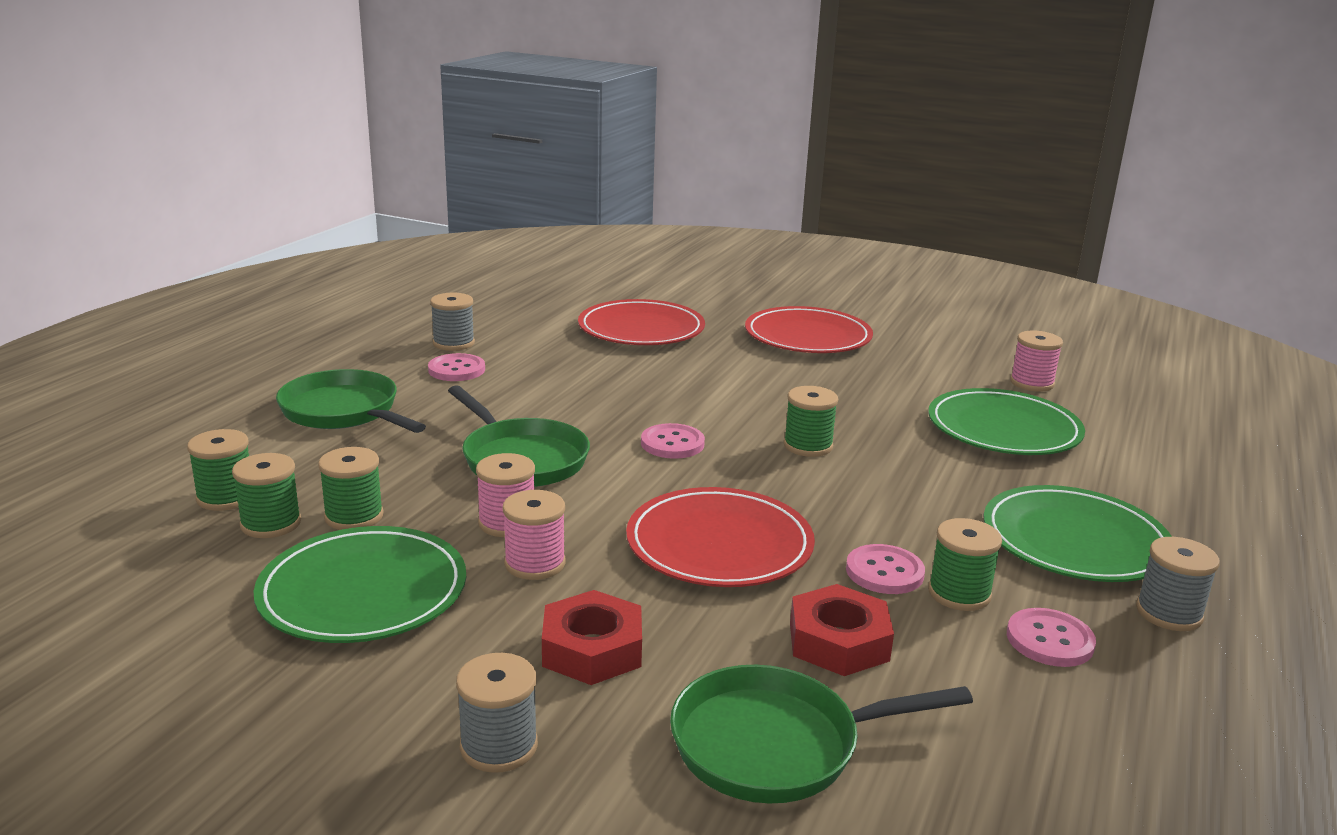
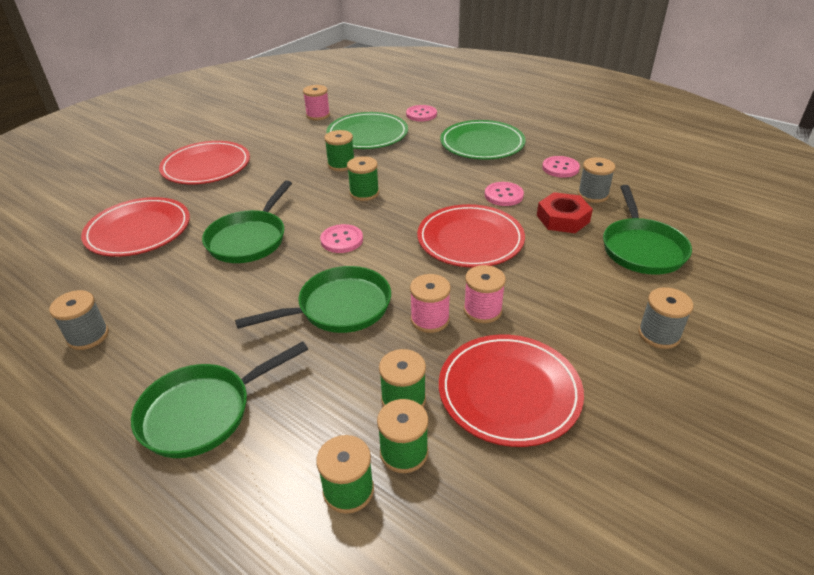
camera: 75 degrees left, 15 degrees up
(363, 591) = (509, 392): green plate -> red plate
(456, 370) = (153, 336): pink button -> pink button (421, 114)
(592, 649) = (572, 295): red nut -> none
(650, 387) = (249, 239): none -> green pan
(959, 593) = (524, 180): green spool -> green spool (341, 164)
(1168, 613) = (541, 139): grey spool -> grey spool (593, 195)

